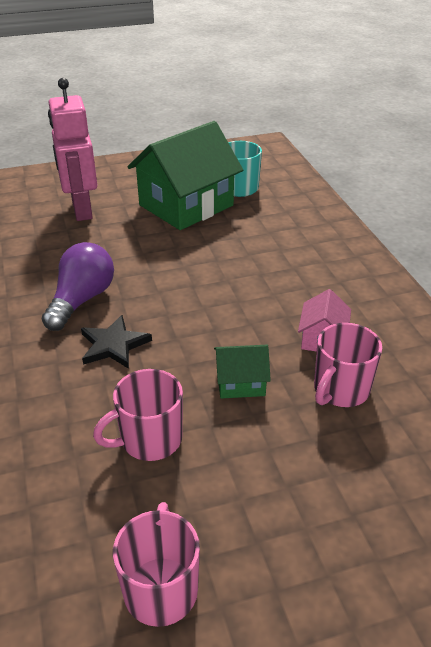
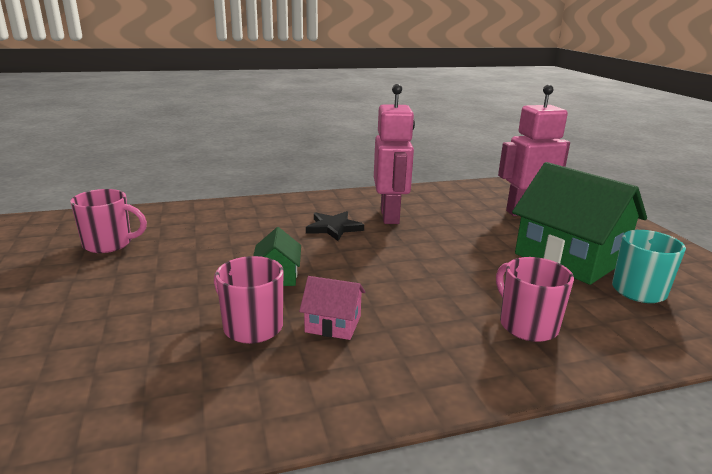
camera: 90 degrees right, 15 degrees down
(82, 300) = (390, 216): purple light bulb -> pink robot
(149, 439) = (229, 240): pink mug -> pink mug (527, 325)

